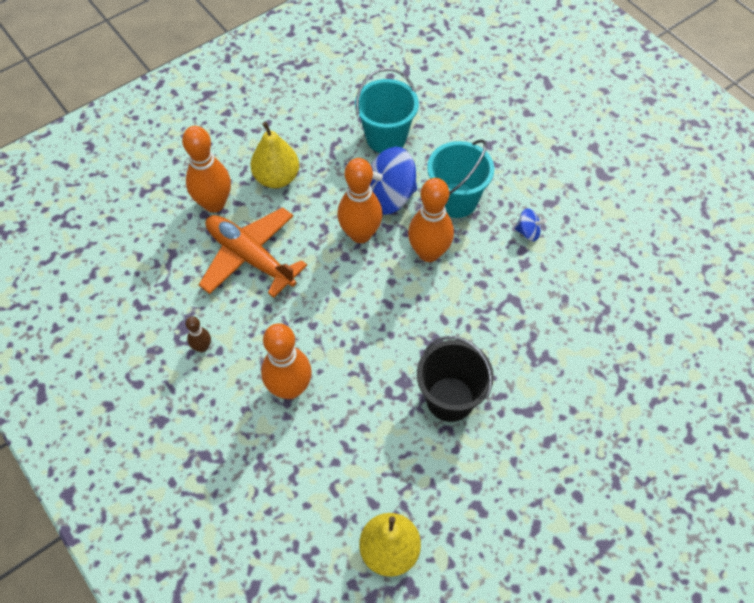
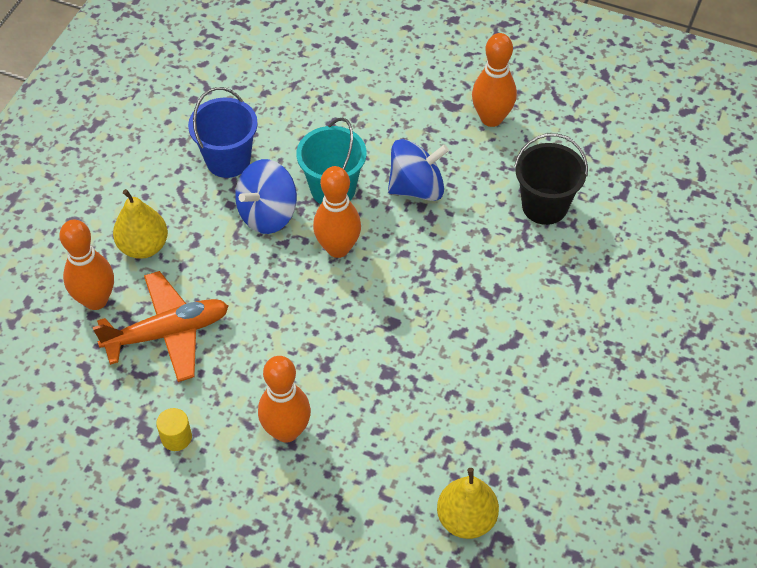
camera: 30 degrees left, 5 degrees down
(202, 347) = (176, 437): brown bowling pin -> yellow cylinder
(250, 257) = (167, 333): orange plane -> orange plane turned 150 degrees clockwise
(360, 234) = (262, 261): orange bowling pin -> orange bowling pin (491, 118)
(386, 137) = (228, 160): turquoise bucket -> blue bucket
(450, 399) = (438, 366): black bucket -> black bucket (544, 206)
(528, 232) = (417, 188): blue spinning top -> blue spinning top, size x2.08

